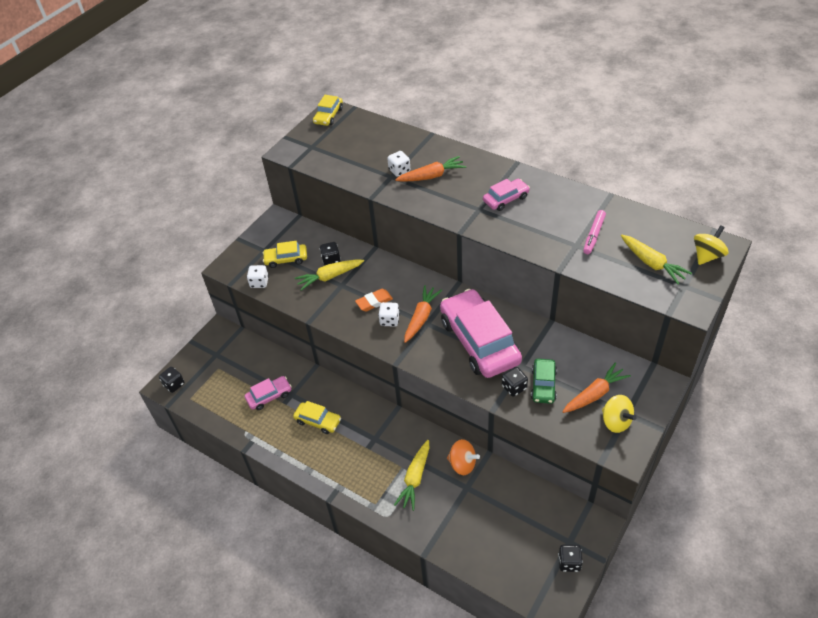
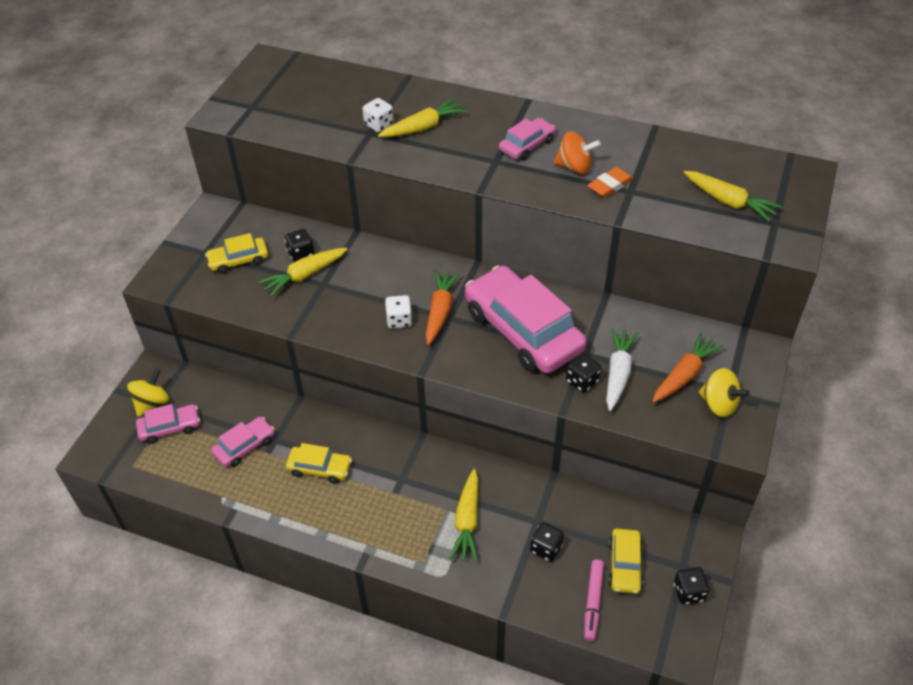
camera: 15 degrees left, 0 degrees up
(174, 384) = (105, 451): black dice -> black dice (546, 548)
(221, 374) = (170, 428): none -> pink car
(259, 282) = (209, 295): white dice -> none
(328, 116) = (265, 66): yellow car -> yellow car (624, 565)
(374, 302) = (372, 300): orange eraser -> orange eraser (610, 185)
(432, 176) = (424, 127): orange carrot -> yellow carrot
(462, 464) = (524, 493): orange spinning top -> orange spinning top (574, 167)
(543, 385) = (618, 373): green car -> white carrot
(593, 235) = (648, 176): pink marker -> pink marker (593, 602)
(707, 256) = (791, 185): yellow spinning top -> yellow spinning top (152, 403)

